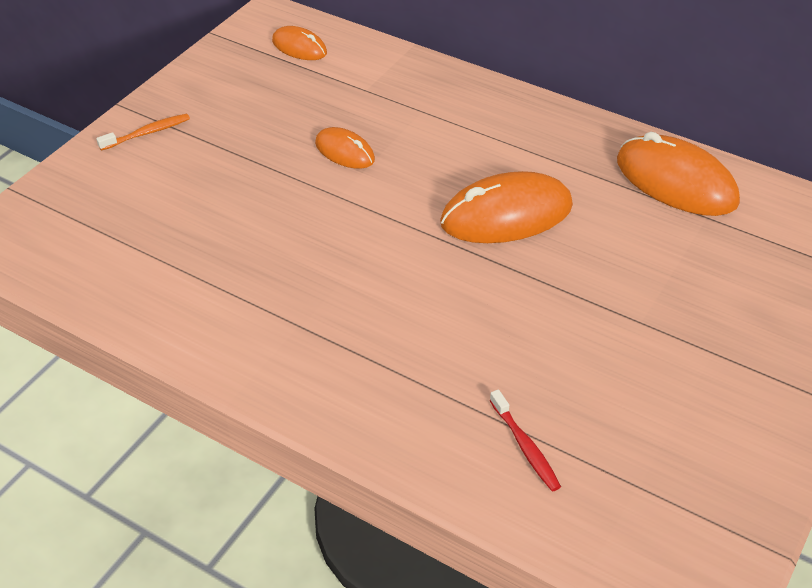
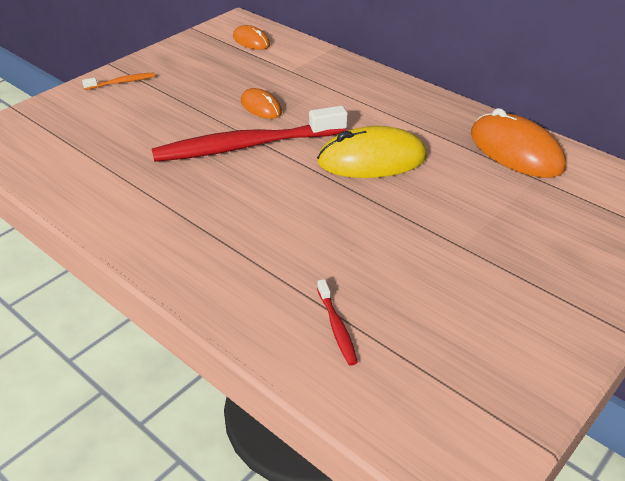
camera: 10 degrees right, 5 degrees down
(344, 213) = (246, 146): none -> red toothbrush
(506, 215) = (372, 159): orange mouse -> yellow mouse

